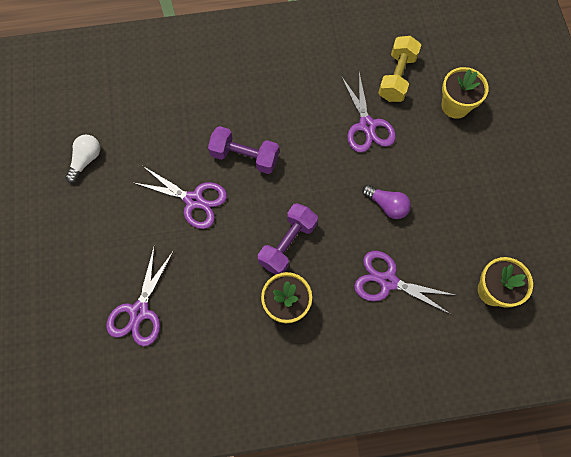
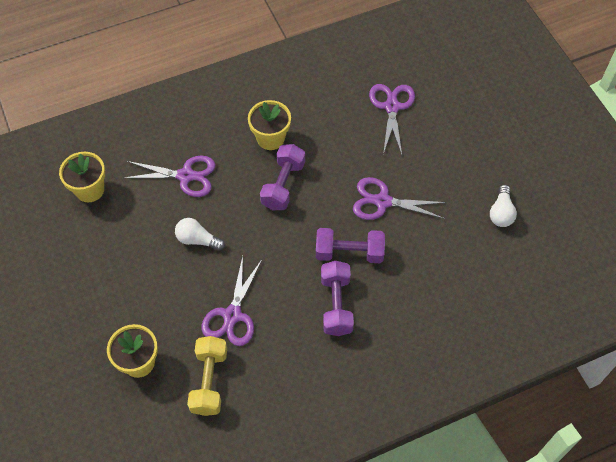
camera: 165 degrees right, 10 degrees down
(272, 113) = (336, 305): none -> purple dumbbell
(367, 126) = (232, 315): purple scissors -> purple scissors turned 135 degrees counterclockwise
(387, 205) = (197, 240): purple light bulb -> white light bulb

